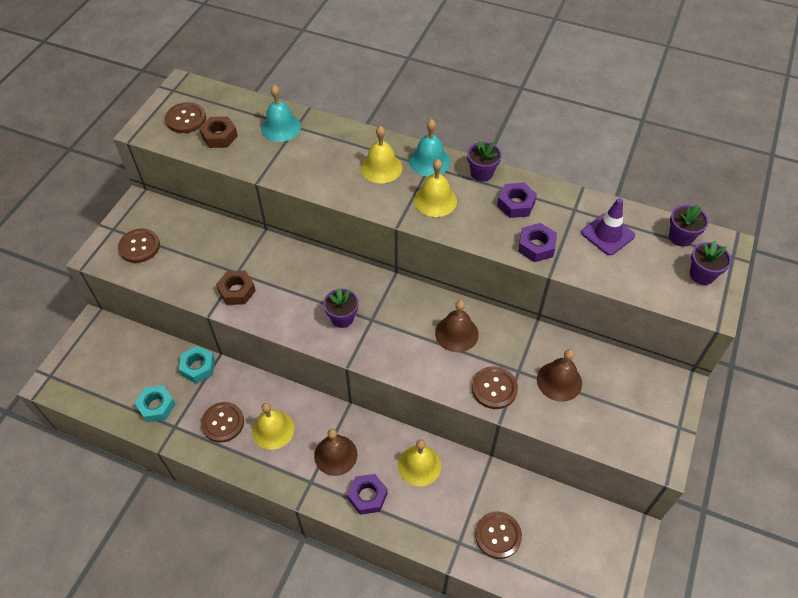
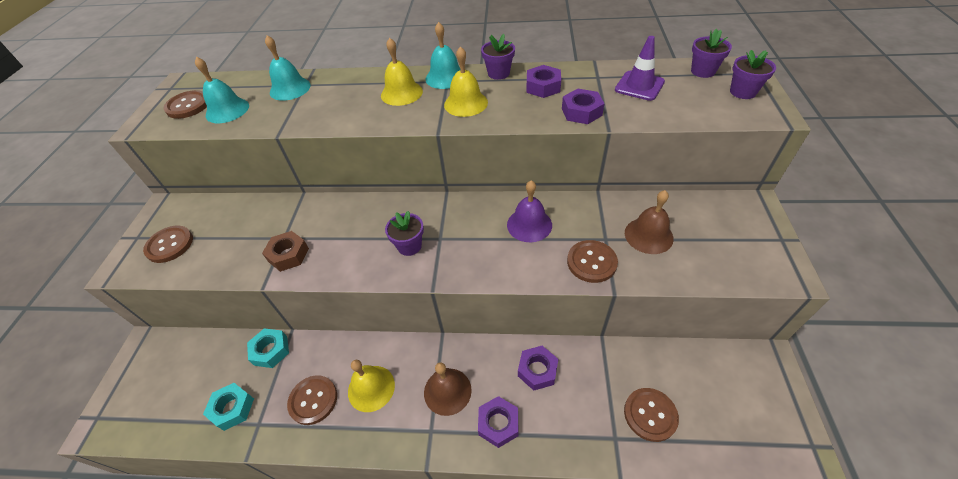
camera: 15 degrees left, 5 degrees down
(219, 136) = (227, 110): brown nut -> turquoise bell
(419, 465) = (537, 370): yellow bell -> purple nut
(456, 333) = (529, 224): brown bell -> purple bell

